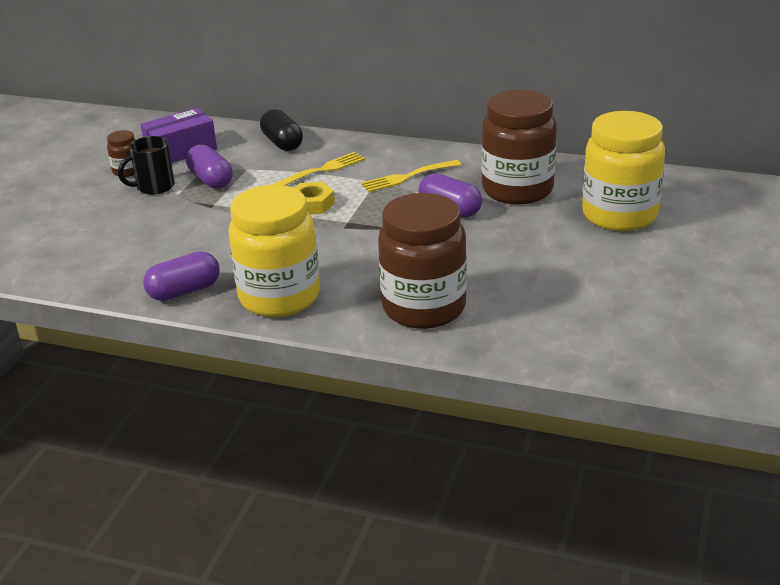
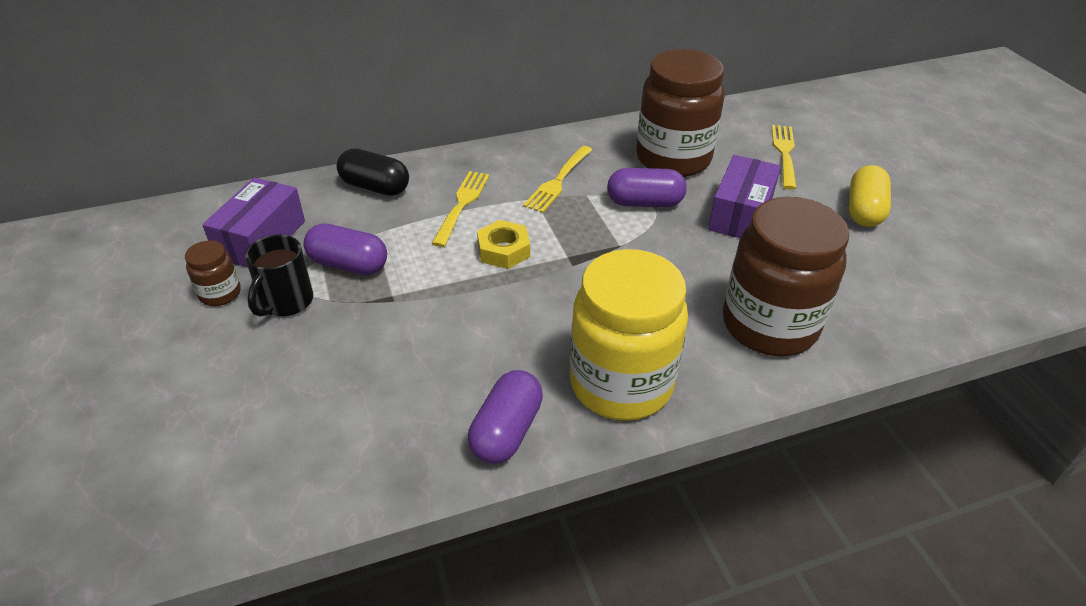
camera: 40 degrees left, 10 degrees up
(513, 240) = (740, 214): none -> purple box
(619, 215) = (785, 154): yellow jar -> yellow fork
(622, 272) = (864, 210): none -> yellow capsule

